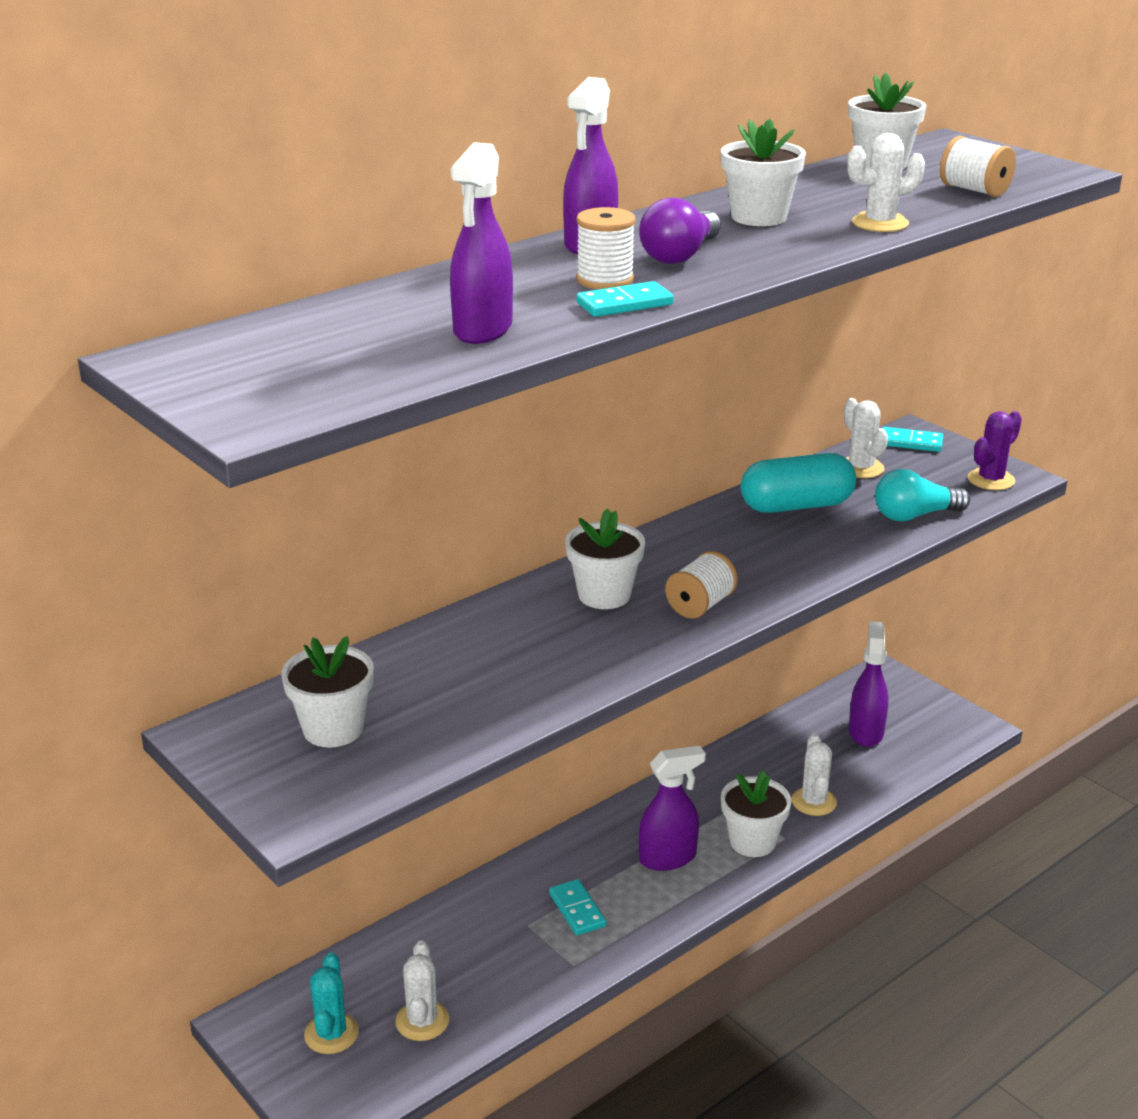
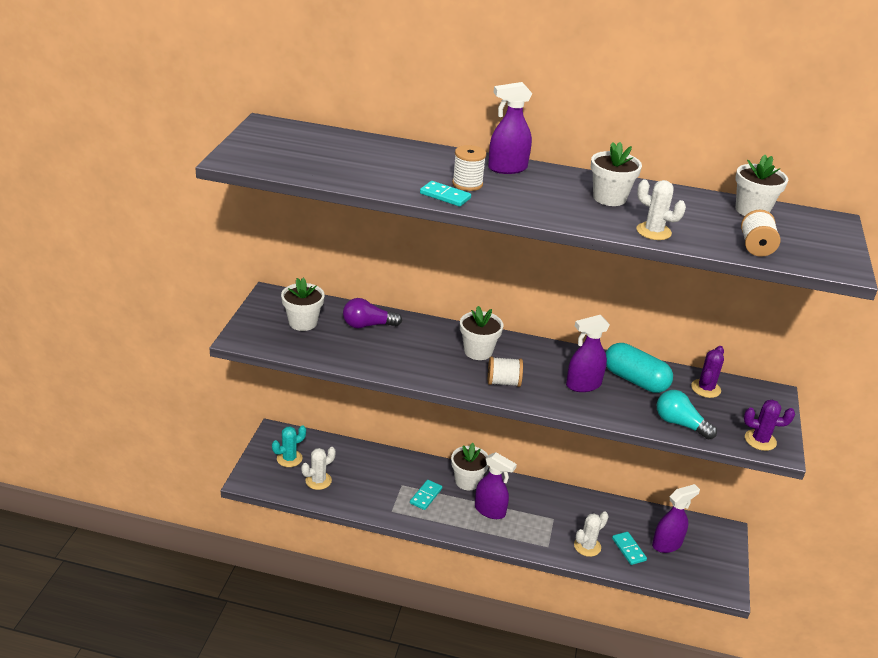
camera: 50 degrees right, 5 degrees up
(482, 330) = (373, 174): purple spray bottle -> purple spray bottle (583, 385)
(680, 255) = (525, 192): purple light bulb -> purple light bulb (368, 325)
(752, 841) = (532, 535): white flower pot -> white flower pot (467, 481)
(861, 468) = (705, 388): white cactus -> purple cactus
(910, 442) = (760, 397): turquoise domino -> turquoise domino (628, 549)

